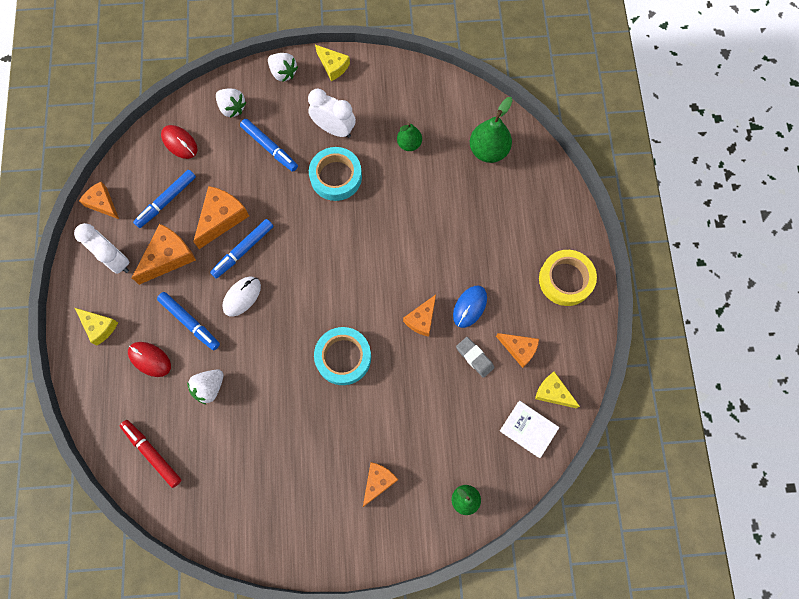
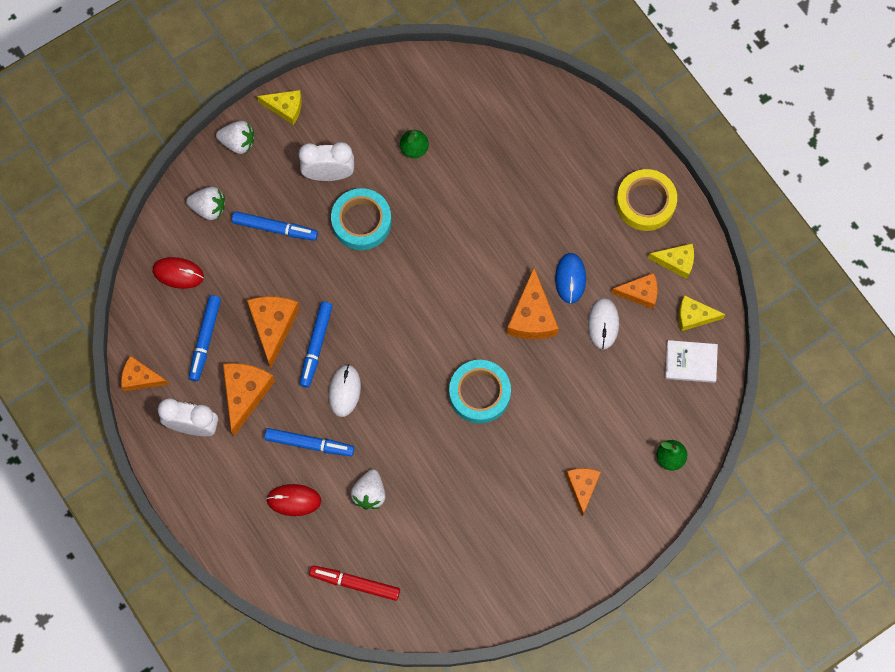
camera: 30 degrees left, 0 degrees up
(99, 327) = (222, 498): yellow cheese -> yellow cheese (676, 262)
(421, 319) = (532, 316): orange cheese -> orange cheese, size x1.52
(474, 357) = (603, 324): grey eraser -> white mouse
(488, 150) = (497, 113): green pear -> none

